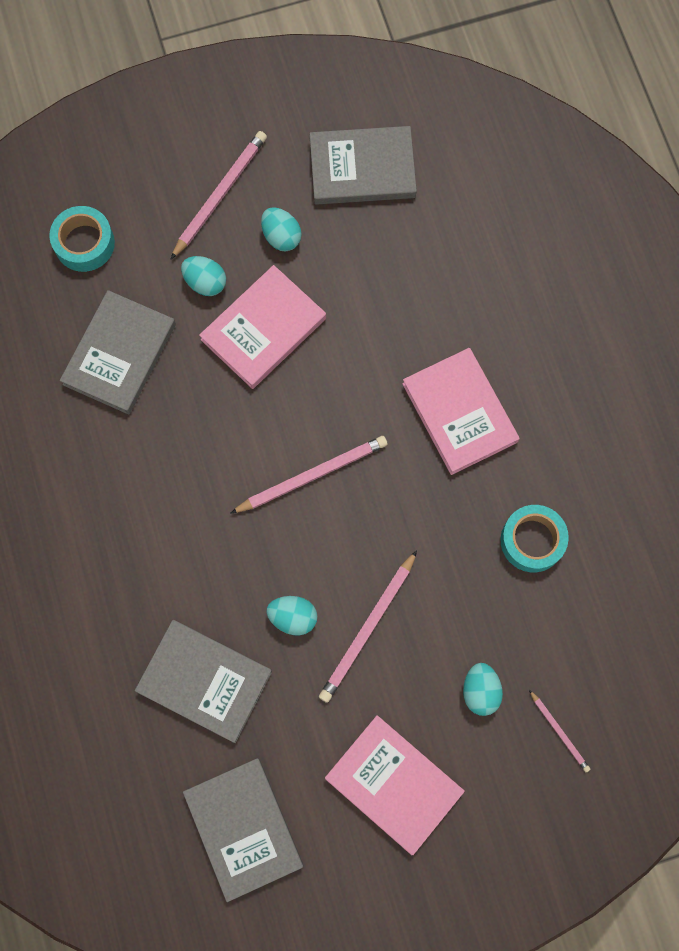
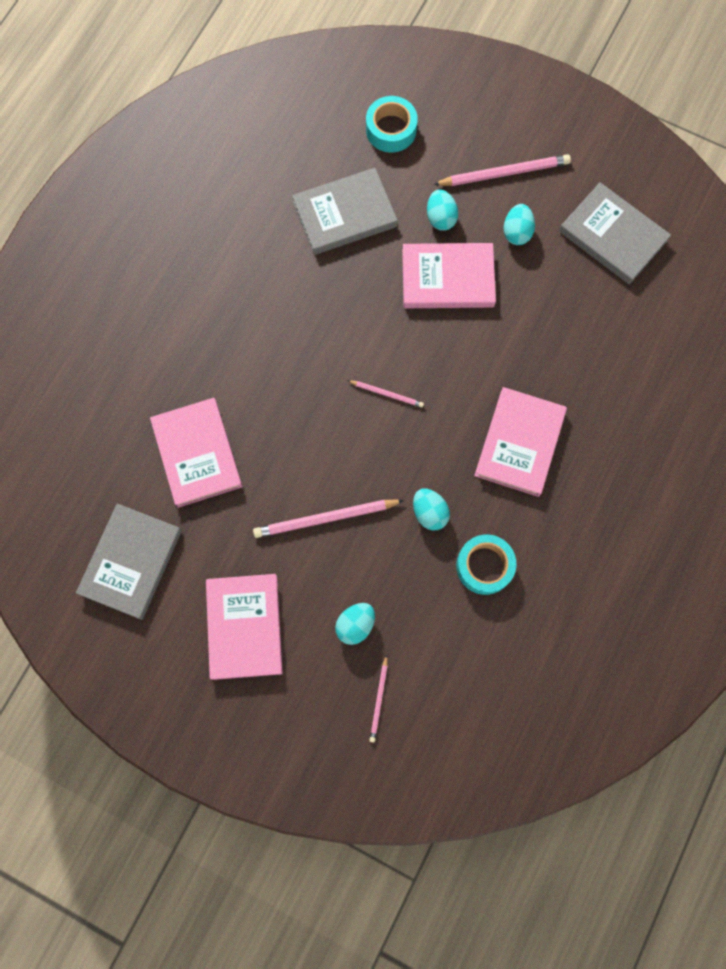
camera: 45 degrees right, 0 degrees up
(204, 681) = (197, 454): grey book -> pink book
(293, 617) = (287, 467): turquoise egg -> turquoise egg (429, 513)
(312, 475) = (387, 394): pink pencil -> pink pencil, size x0.54

